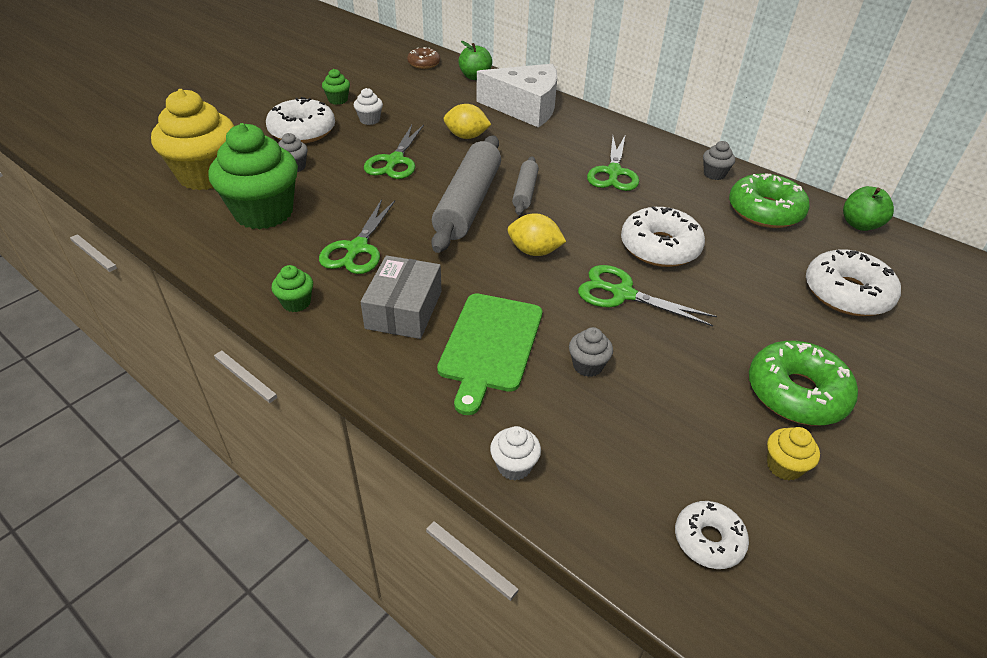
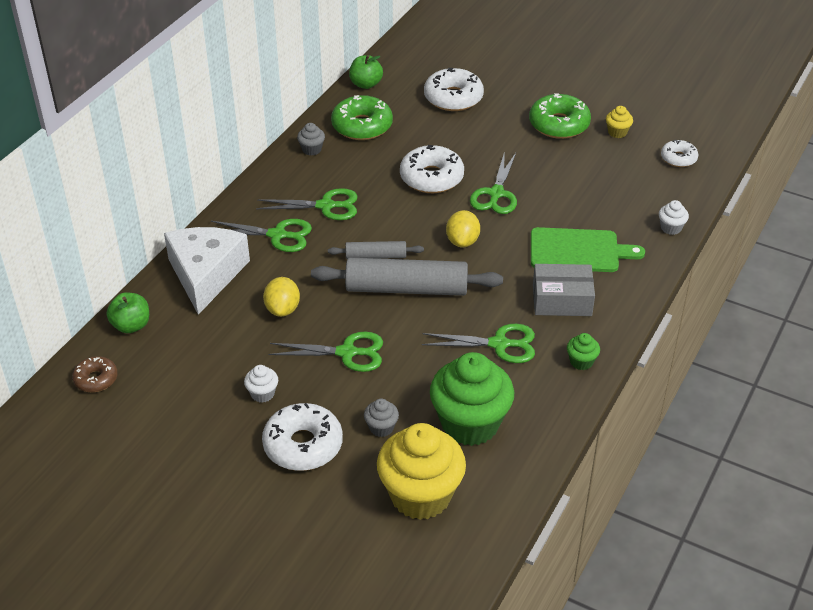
camera: 100 degrees left, 0 degrees up
(338, 100) = (217, 436): green cupcake -> none
(571, 143) = (277, 235): none -> green scissors
(587, 365) = (576, 205): grey cupcake -> none

